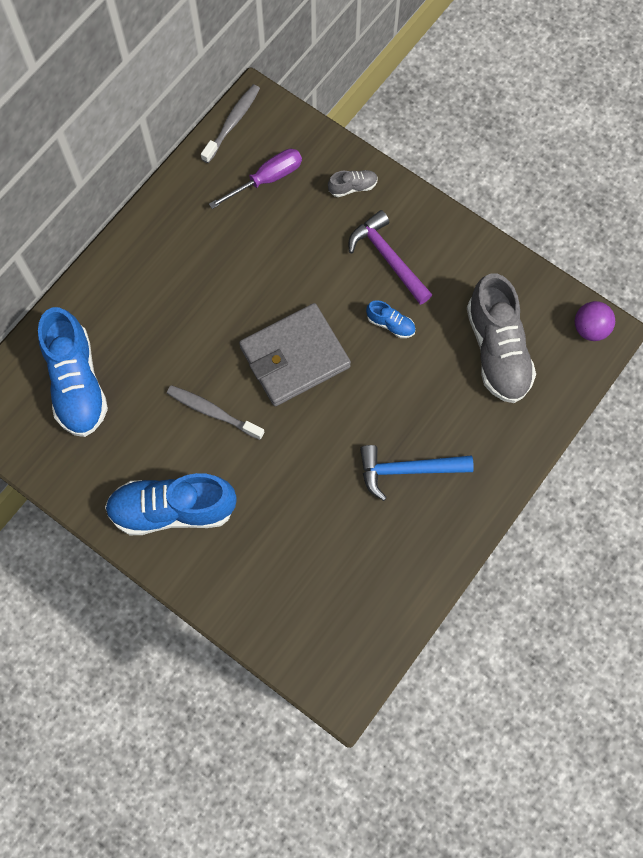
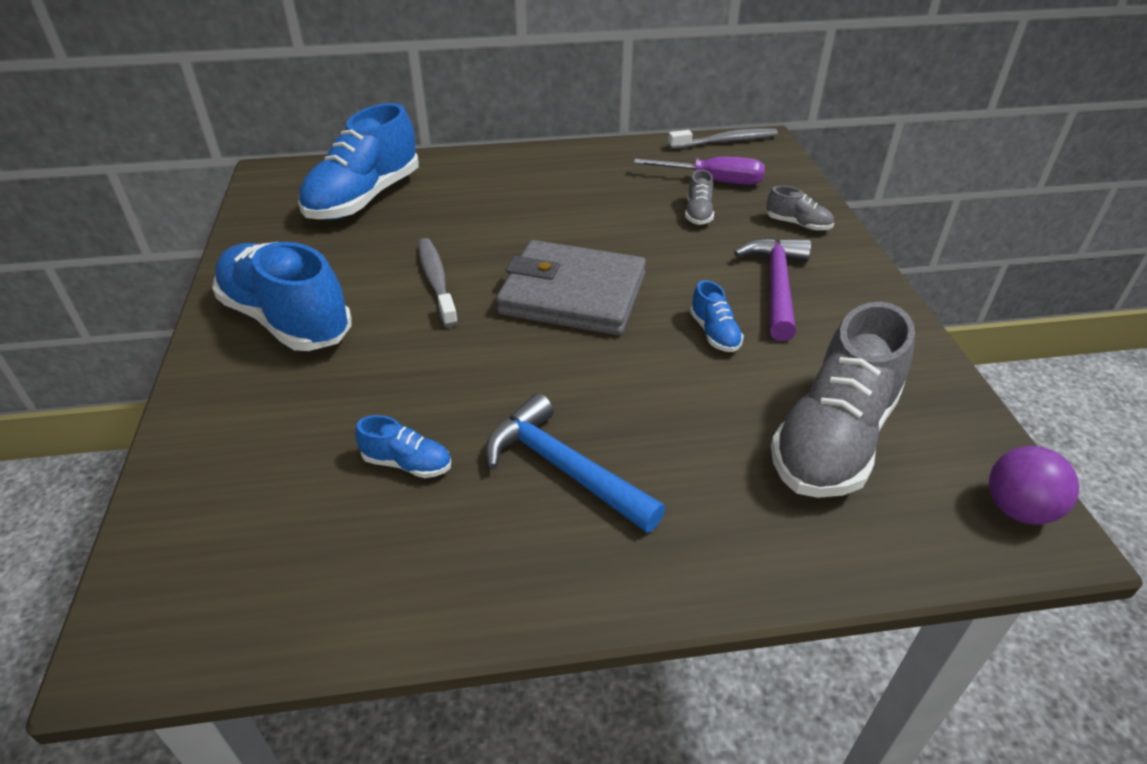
camera: 45 degrees right, 30 degrees down
(289, 223) = (698, 213): none -> grey shoe
(342, 529) = (407, 463): none -> blue shoe

